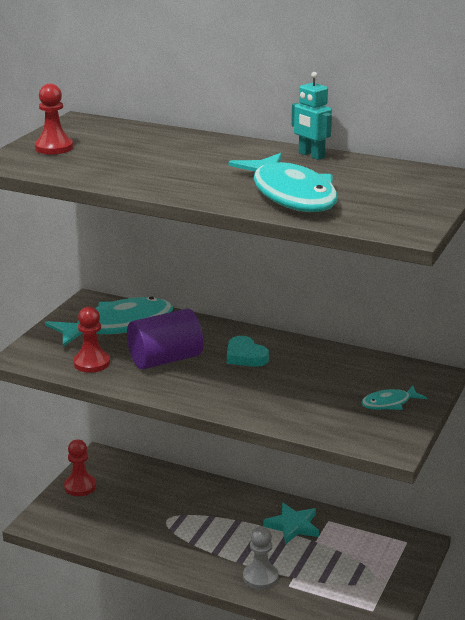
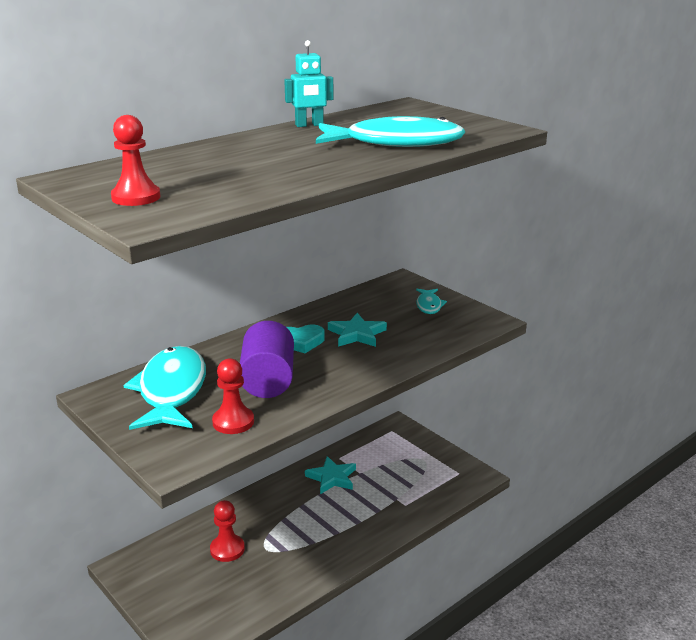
camera: 65 degrees left, 0 degrees up
(80, 486) = (160, 595): red pawn -> red pawn (227, 549)
(260, 577) = (385, 517): grey pawn -> none
(286, 379) = (357, 334): none -> turquoise star

